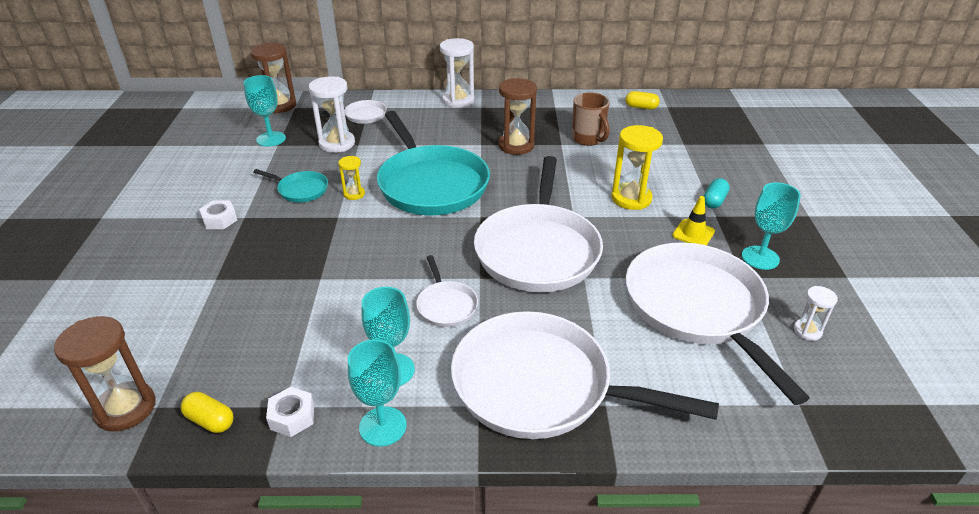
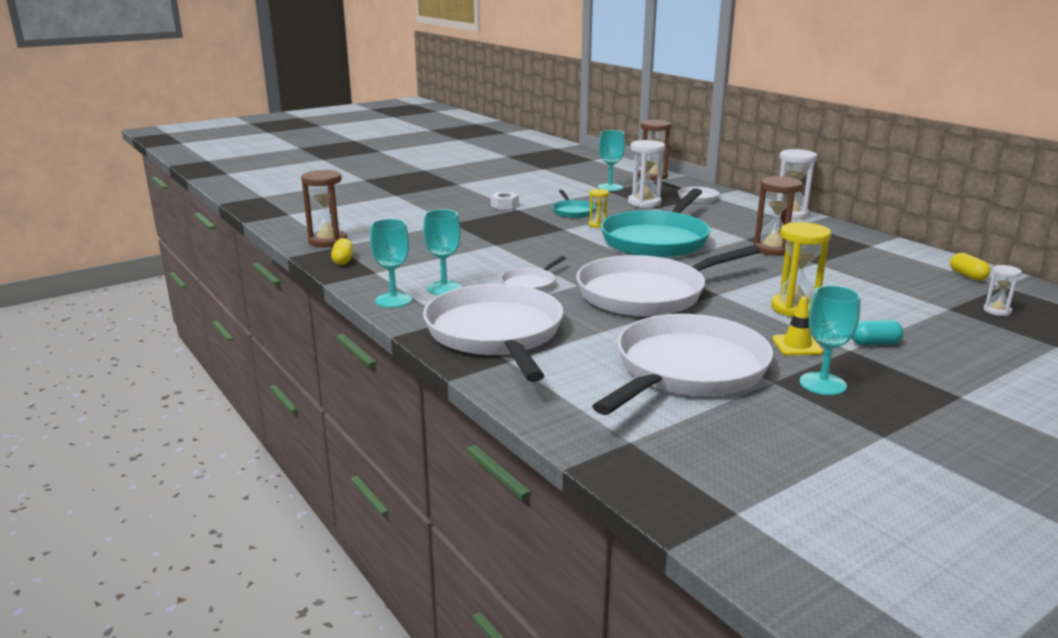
camera: 55 degrees right, 15 degrees down
(292, 417) = (370, 276): white nut -> none
(588, 139) = (850, 270): brown mug -> none
(807, 331) = (745, 428): white hourglass -> white hourglass (997, 311)

